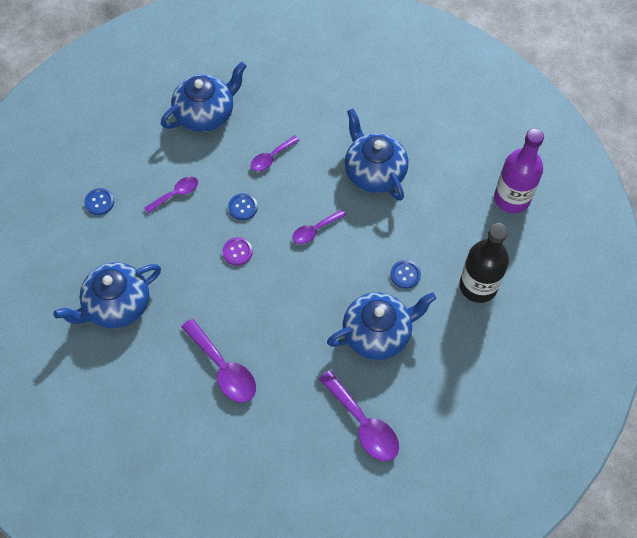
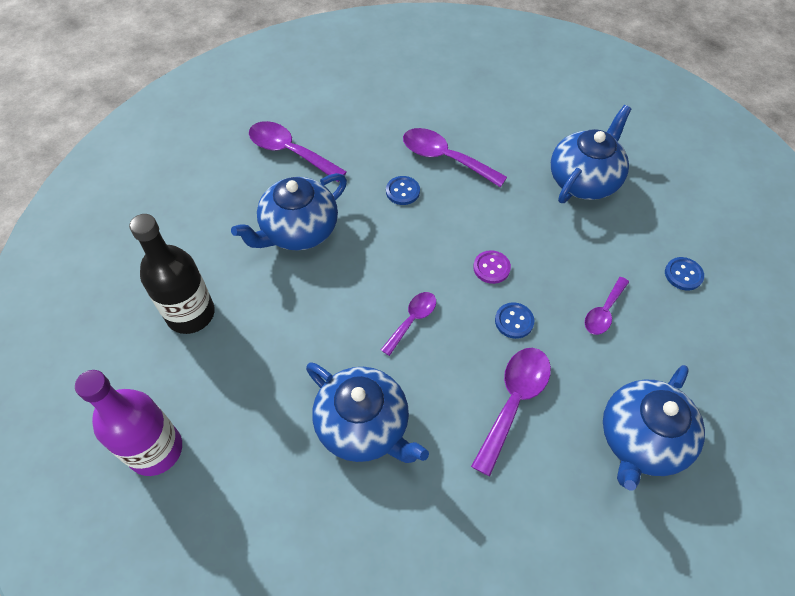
camera: 160 degrees right, 5 degrees down
(271, 157) = (514, 401): purple spoon -> purple spoon, size x1.64
(405, 275) = (283, 301): blue button -> blue button (402, 191)

